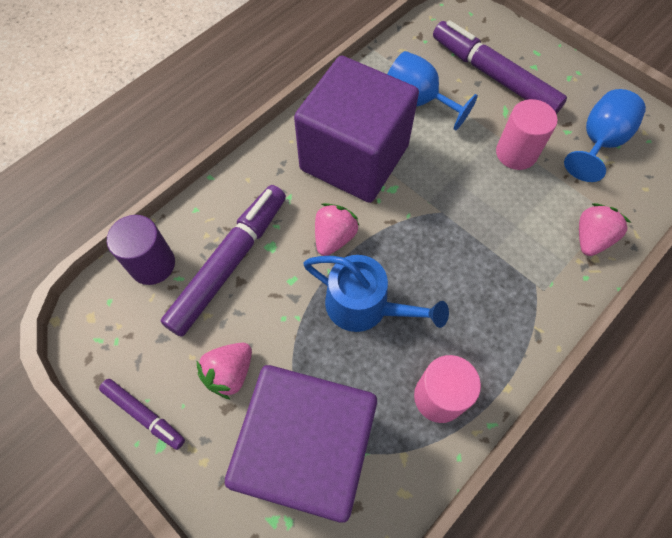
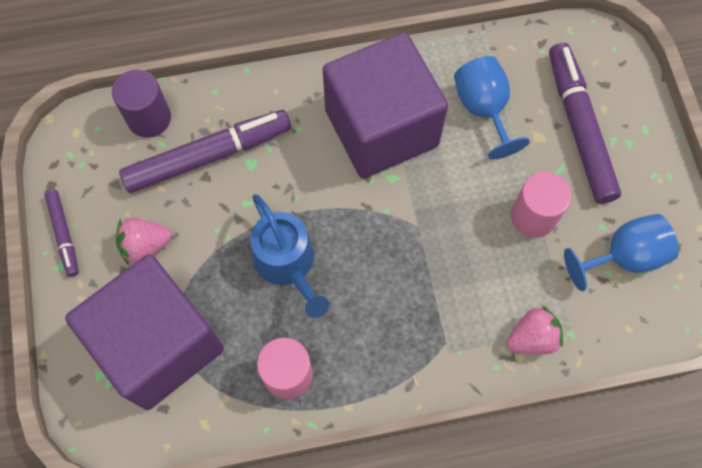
camera: 35 degrees right, 5 degrees up
(334, 237) = (308, 189): pink strawberry -> none

